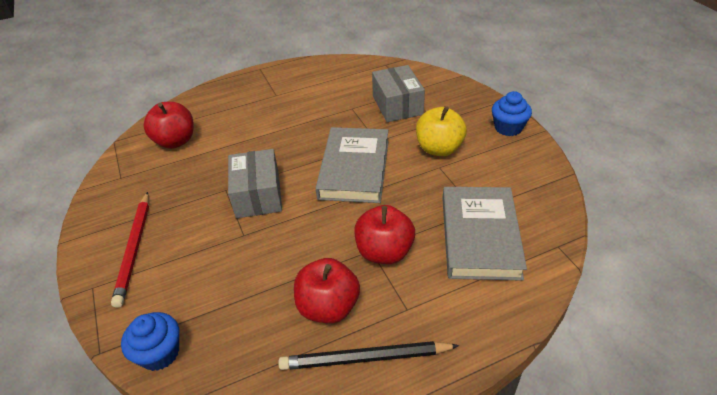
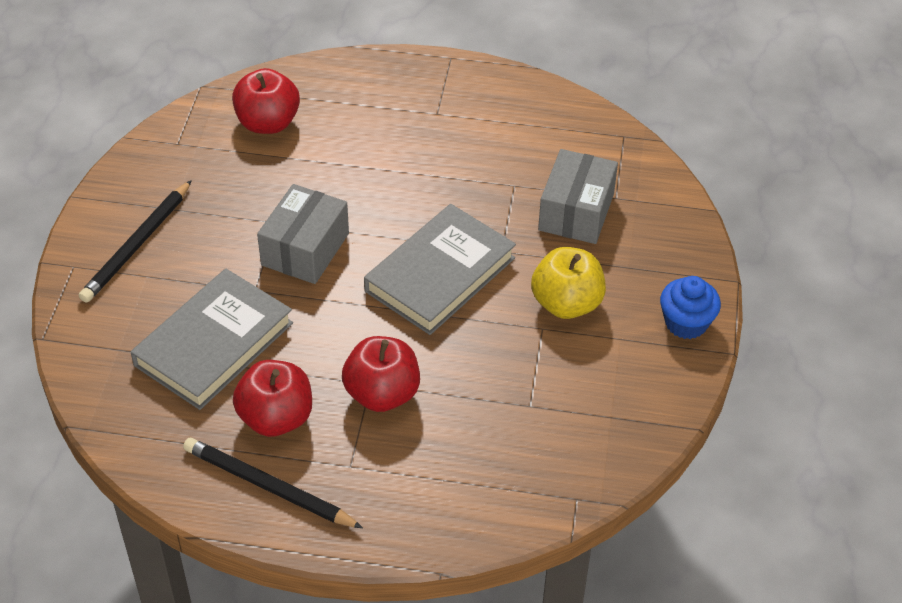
camera: 30 degrees right, 5 degrees up
(134, 249) = (137, 244): red pencil -> black pencil
(160, 353) = (92, 370): blue cupcake -> none
(479, 236) = (501, 437): grey book -> grey book (214, 344)

